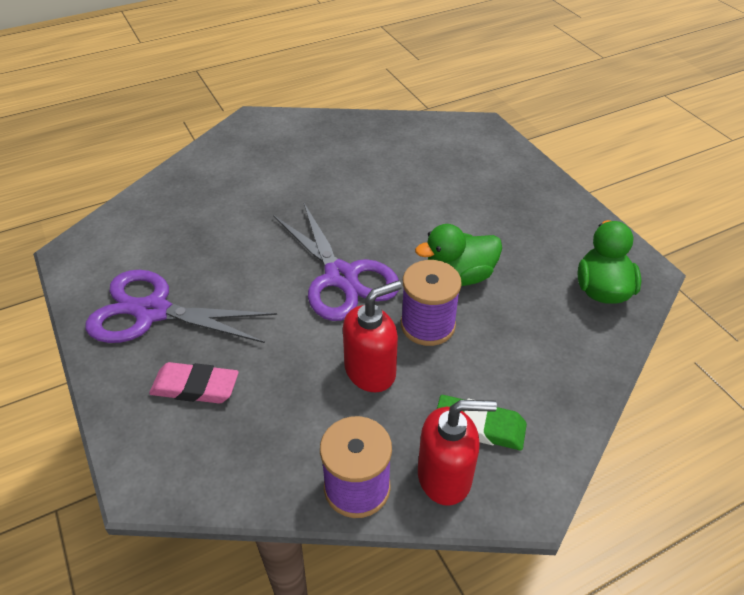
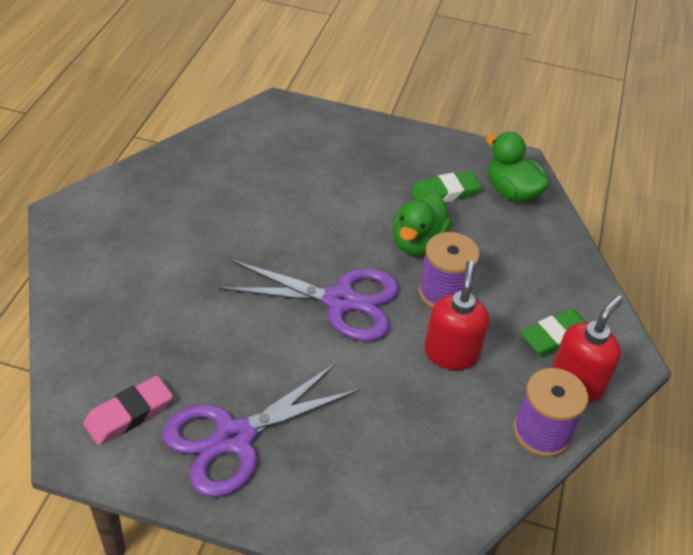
camera: 50 degrees left, 0 degrees up
(195, 387) = (353, 462): pink eraser -> pink eraser (129, 414)
(536, 255) = (445, 192): none -> green eraser

